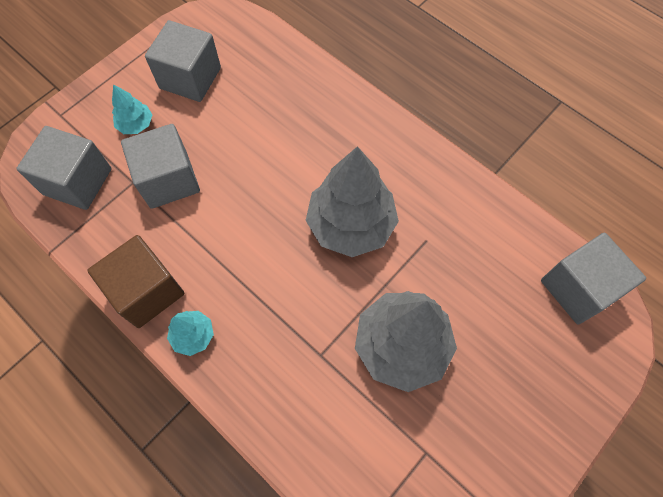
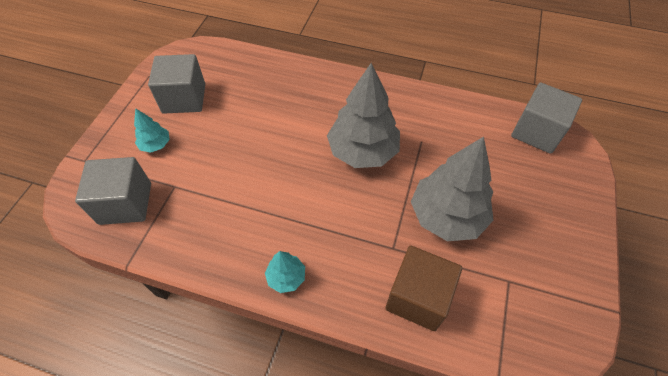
camera: 25 degrees left, 10 degrees down
(147, 291) = (229, 261): brown cube -> brown cube (418, 297)
(169, 180) = (204, 173): grey cube -> none

